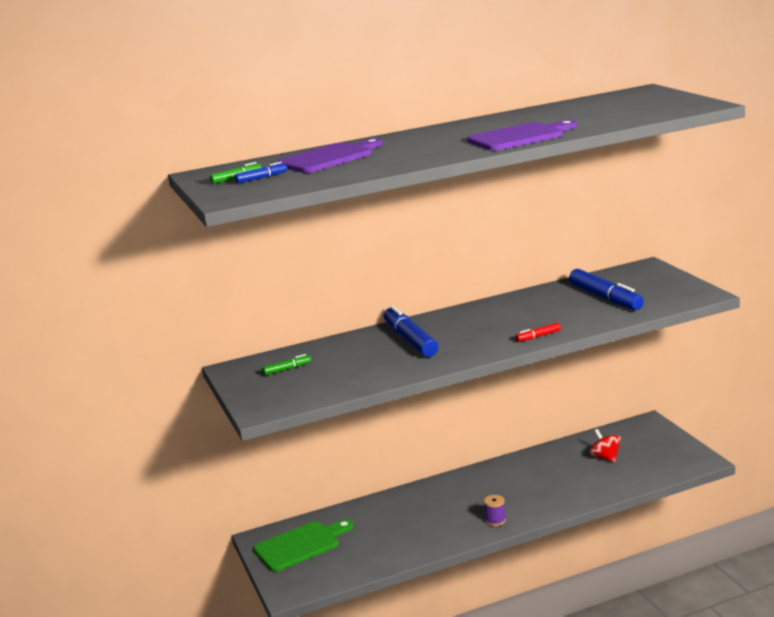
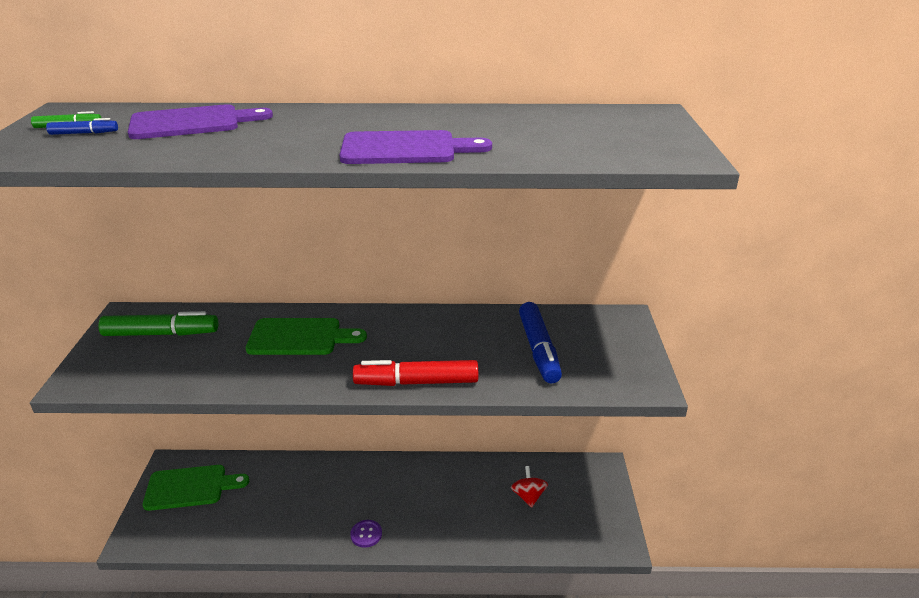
camera: 20 degrees right, 10 degrees up
(287, 369) = (161, 334): green marker -> green marker, size x2.14
(410, 340) = (300, 337): blue marker -> green cutting board
(495, 520) = (366, 534): purple spool -> purple button
(538, 336) = (416, 382): red marker -> red marker, size x2.14

